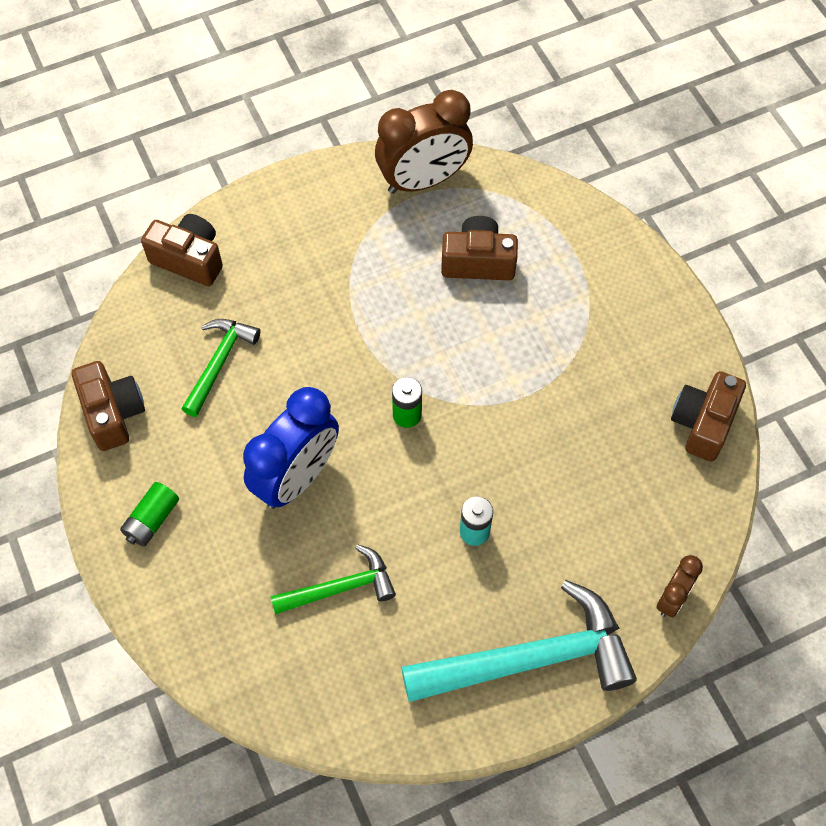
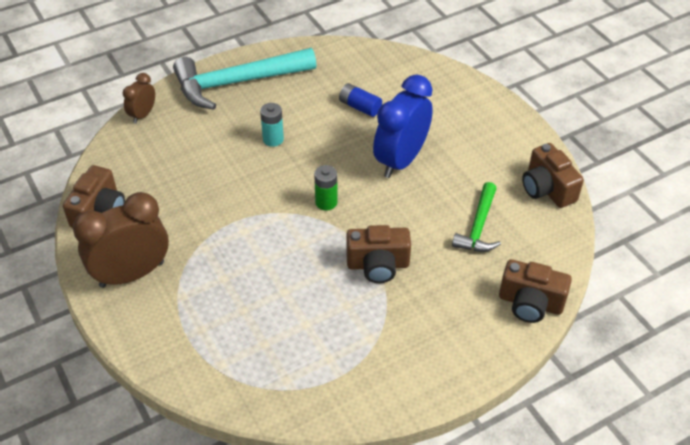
camera: 175 degrees right, 15 degrees down
(152, 520) = (494, 132): green battery -> none
(340, 587) = (360, 107): green hammer -> blue battery
(423, 180) = (329, 393): brown clock -> brown clock (132, 274)
(478, 261) = (274, 319): brown camera -> brown camera (378, 265)

